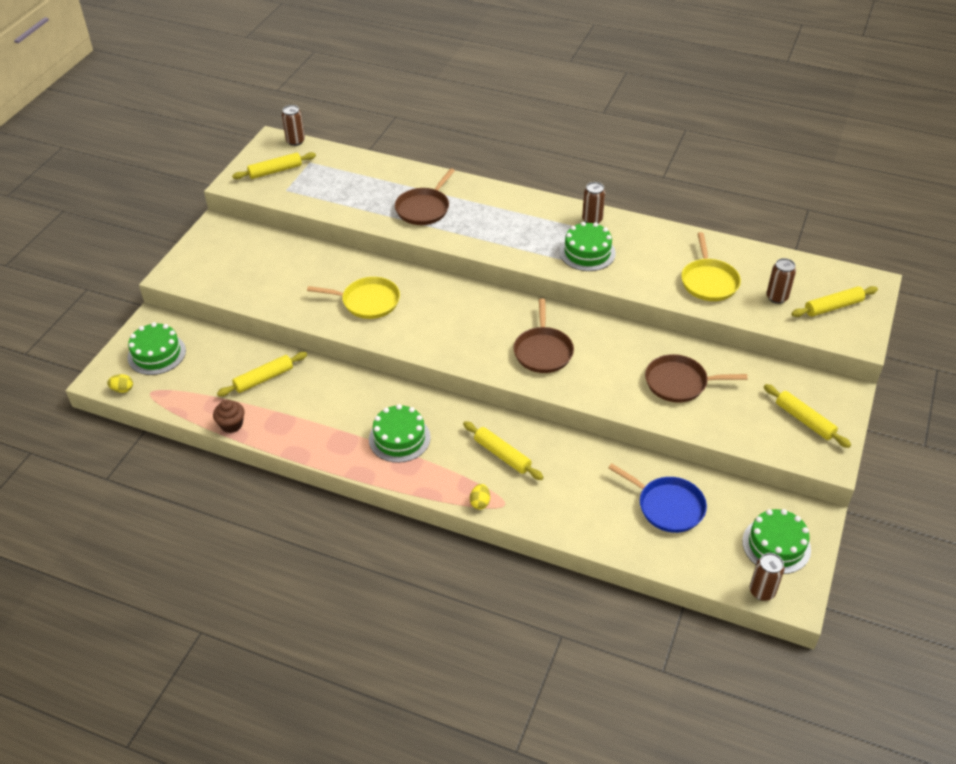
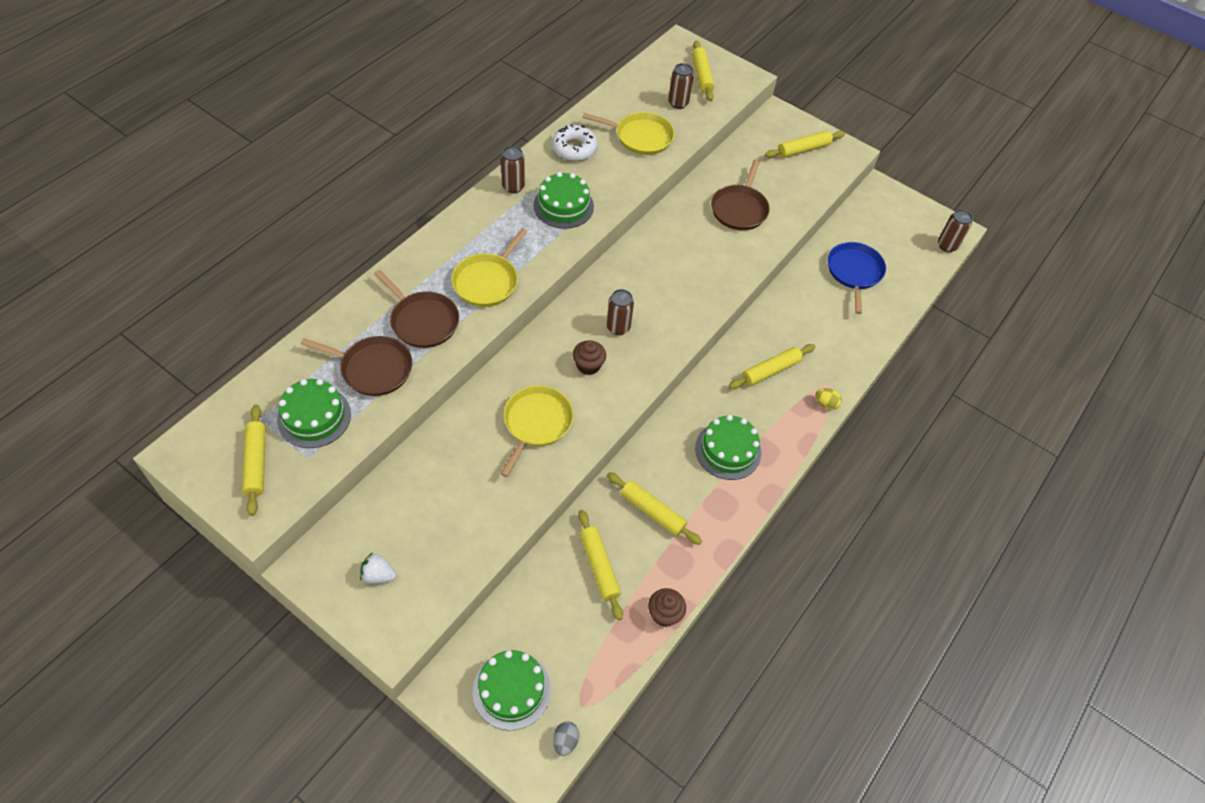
camera: 80 degrees left, 10 degrees up
(122, 389) = (565, 741): yellow egg -> grey egg
(218, 257) = (378, 575): none -> white strawberry
(295, 141) = (199, 426): brown can -> brown can (618, 327)
(322, 400) = (652, 512): none -> yellow rolling pin
(436, 318) = (588, 365): none -> brown cupcake
(479, 230) = (487, 281): none -> yellow pan
(543, 351) = (668, 291): brown pan -> brown pan (373, 369)
(663, 244) = (574, 148): none -> white donut
(667, 506) = (854, 272): blue pan -> blue pan turned 45 degrees counterclockwise
(776, 545) = (904, 221): green cake -> green cake (314, 417)

